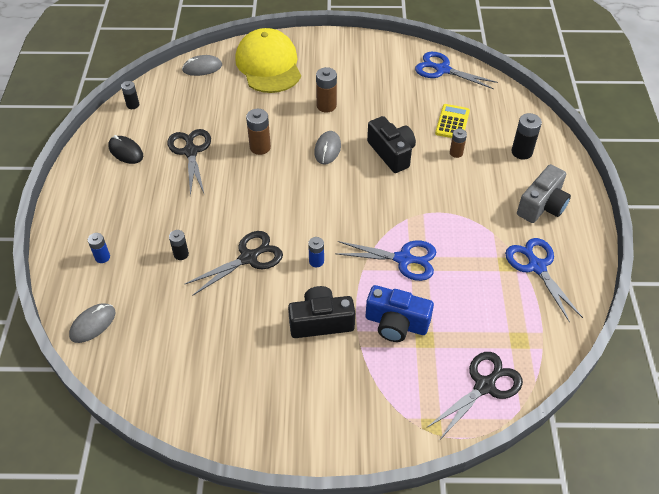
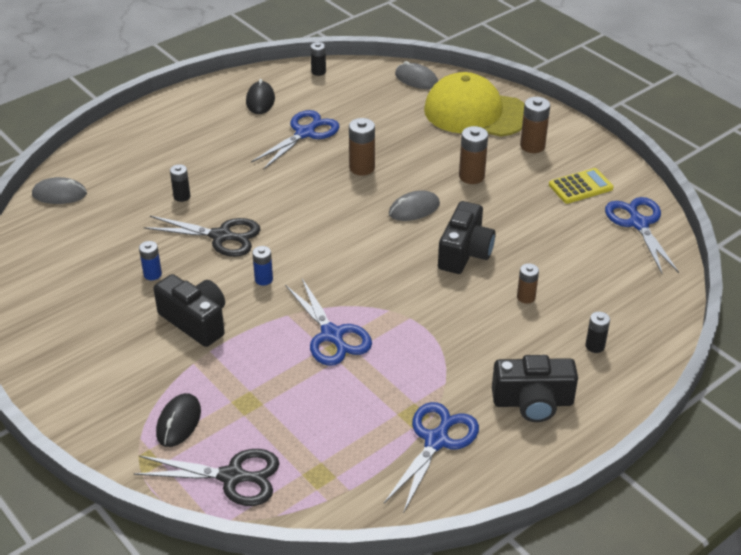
camera: 50 degrees right, 10 degrees down
(102, 257) = (132, 158): blue battery -> blue battery (152, 274)
(191, 152) = (305, 133): black scissors -> blue scissors
(268, 65) = (475, 112): yellow cap -> yellow cap turned 105 degrees counterclockwise
(328, 63) = (532, 146): none -> brown battery
(396, 323) = (245, 372): blue camera -> none
(410, 387) = (179, 422): none -> black mouse
(452, 122) = (568, 271): yellow calculator -> yellow calculator (580, 187)
(521, 152) = (595, 346): black battery -> black battery, size x0.64
(542, 205) = (533, 402): grey camera -> black camera

